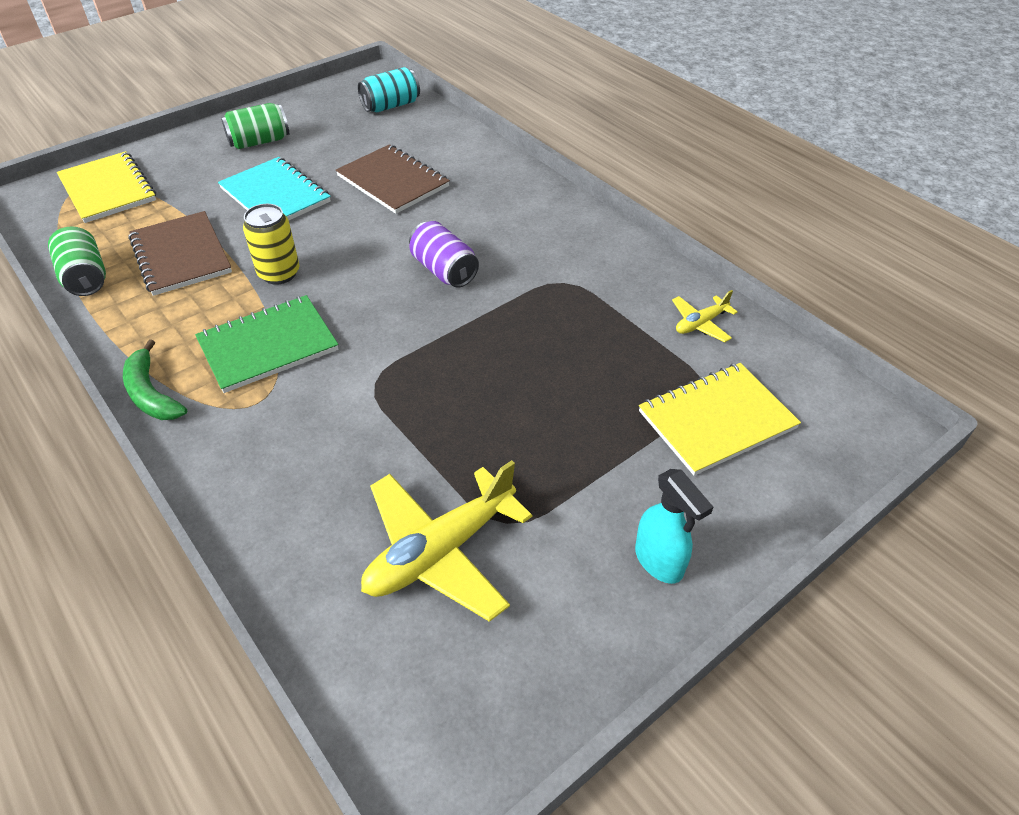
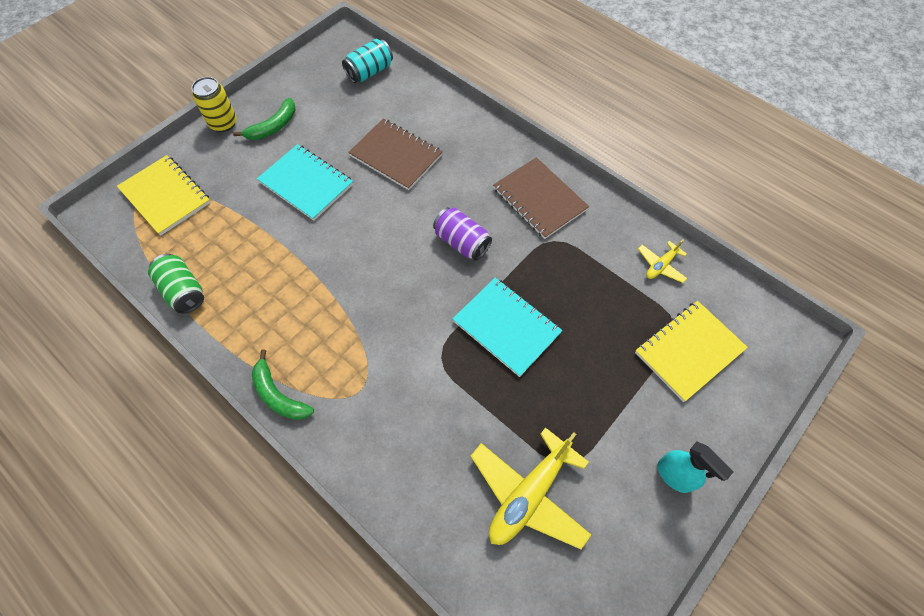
camera: 10 degrees left, 15 degrees up
(181, 255) = (252, 257): brown notebook -> brown notebook (539, 199)
(259, 142) = (273, 126): green can -> green banana
(268, 345) = (351, 336): green notebook -> none
(279, 273) = (336, 264): yellow can -> yellow can (223, 123)
(472, 362) = (506, 327): none -> turquoise notebook

